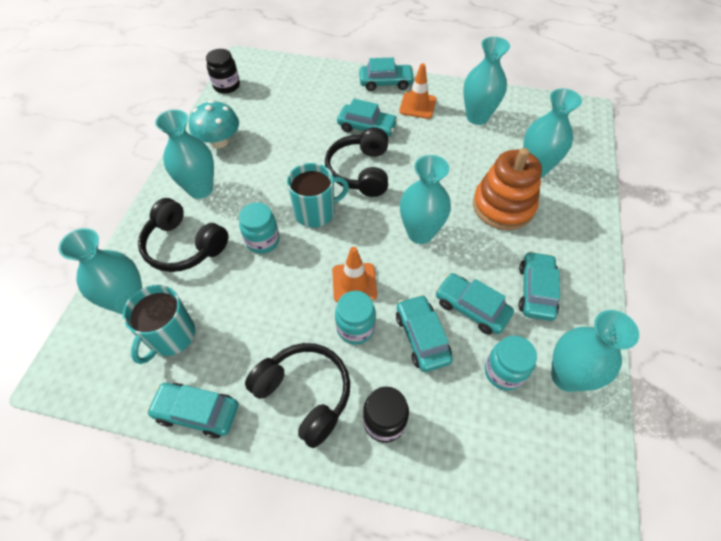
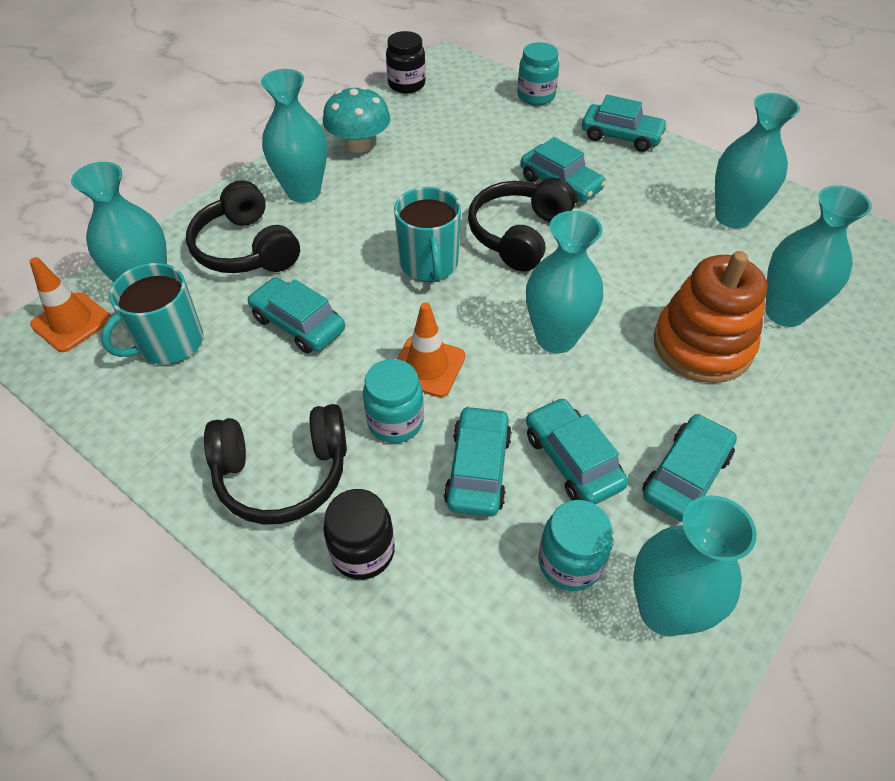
camera: 25 degrees right, 5 degrees down
(197, 412) = (146, 440): turquoise car -> turquoise car (298, 324)
(262, 241) = (341, 275): turquoise jar -> turquoise jar (536, 96)
(305, 394) = (283, 474): black headphones -> black headphones turned 105 degrees clockwise
(316, 212) = (429, 264): turquoise mug -> turquoise mug turned 75 degrees clockwise
(417, 105) = (650, 177): orange traffic cone -> orange traffic cone (71, 322)

